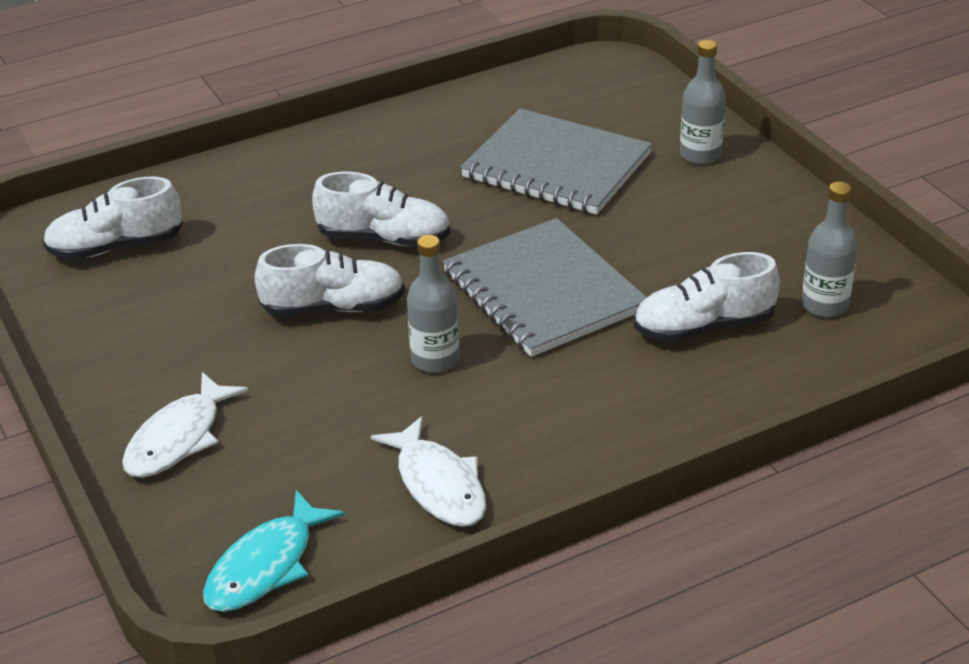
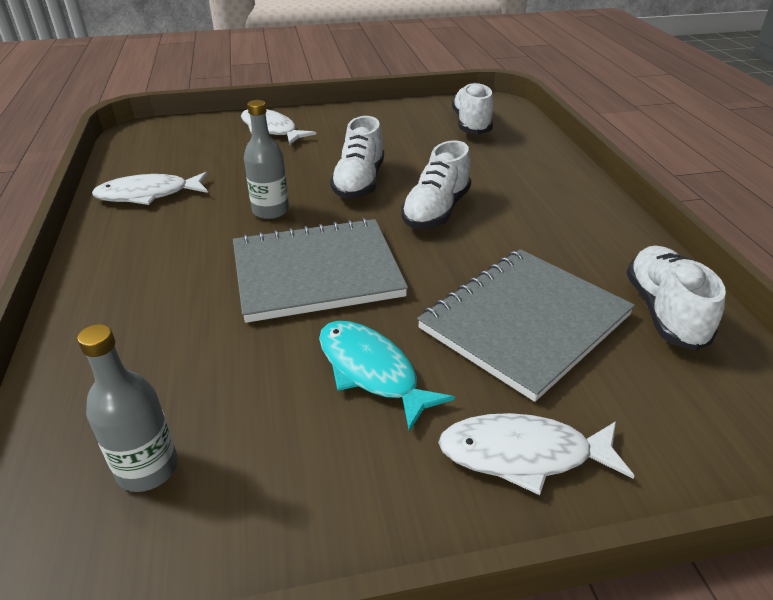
camera: 105 degrees right, 0 degrees up
(266, 566) = (148, 142): turquoise fish -> turquoise fish (371, 371)
(700, 155) = (523, 454): grey bottle -> white fish
(703, 327) = (193, 355): white shoe -> white shoe (664, 311)

